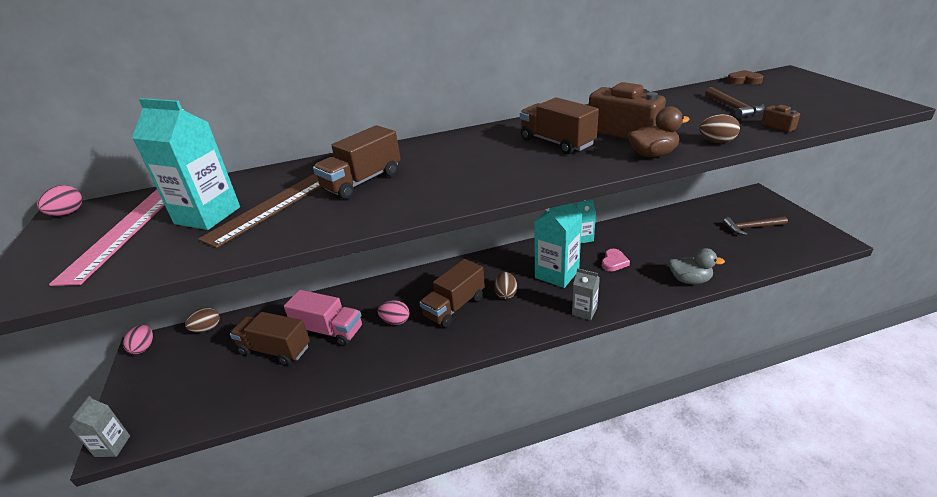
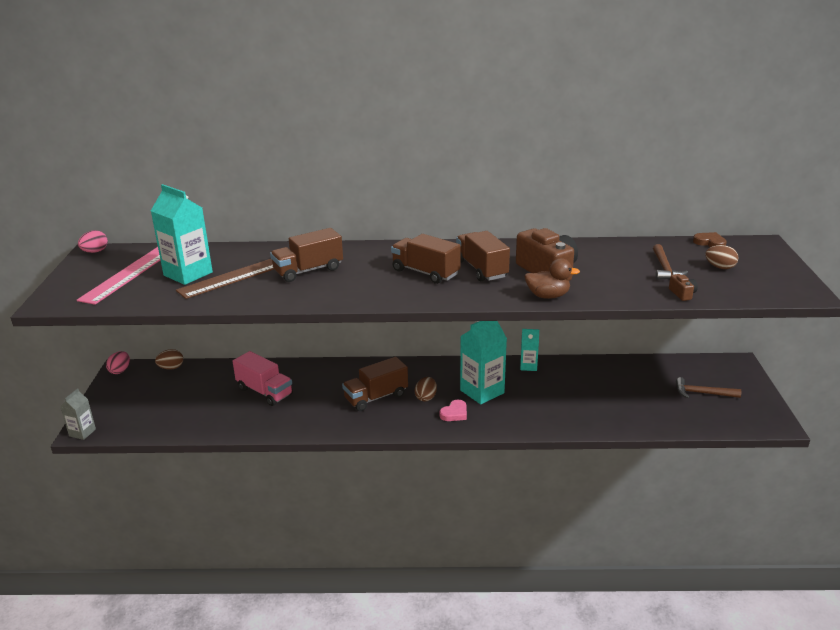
camera: 15 degrees right, 5 degrees down
(275, 350) = (217, 396): brown truck -> brown truck (425, 272)
(395, 321) = (321, 397): pink egg -> none
(584, 311) = (484, 427): grey carton -> none
(614, 262) = (541, 393): pink heart -> pink heart (454, 413)
(689, 280) = (600, 424): grey duck -> none
(716, 142) = (612, 296): brown egg -> brown egg (720, 267)

